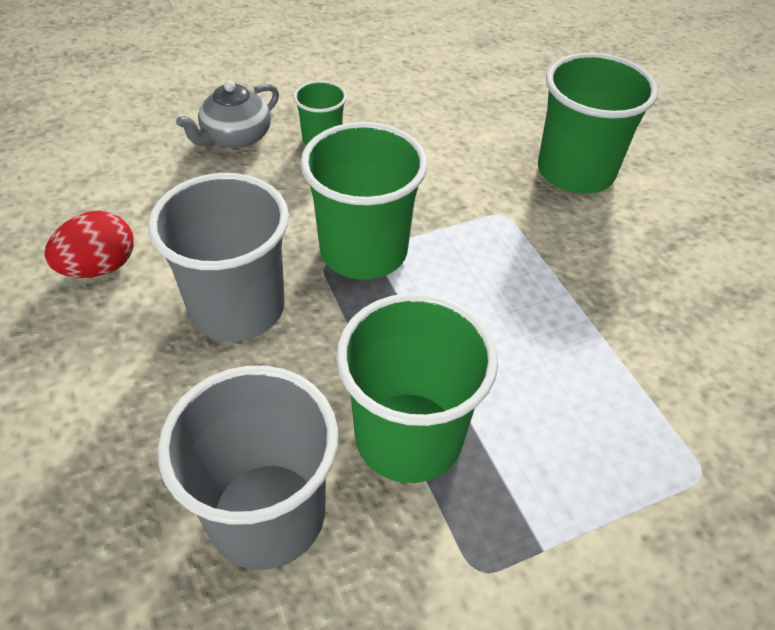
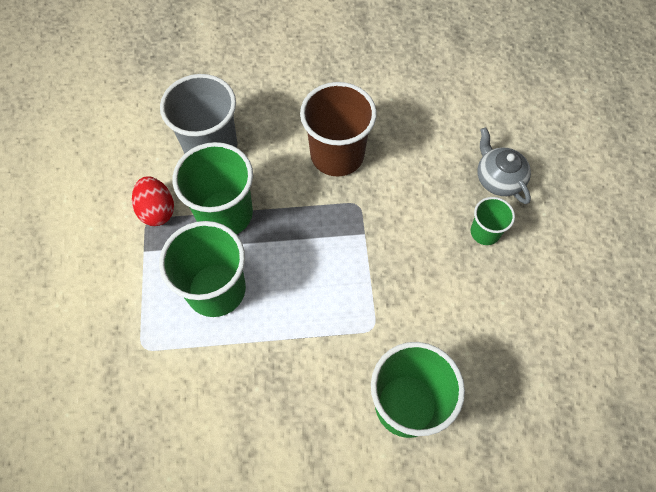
camera: 110 degrees right, 15 degrees up
(100, 268) = (388, 97): red egg -> red egg (157, 210)
(237, 308) = (337, 155): grey cup -> brown cup
(363, 251) = (362, 229): green cup -> green cup (216, 289)

